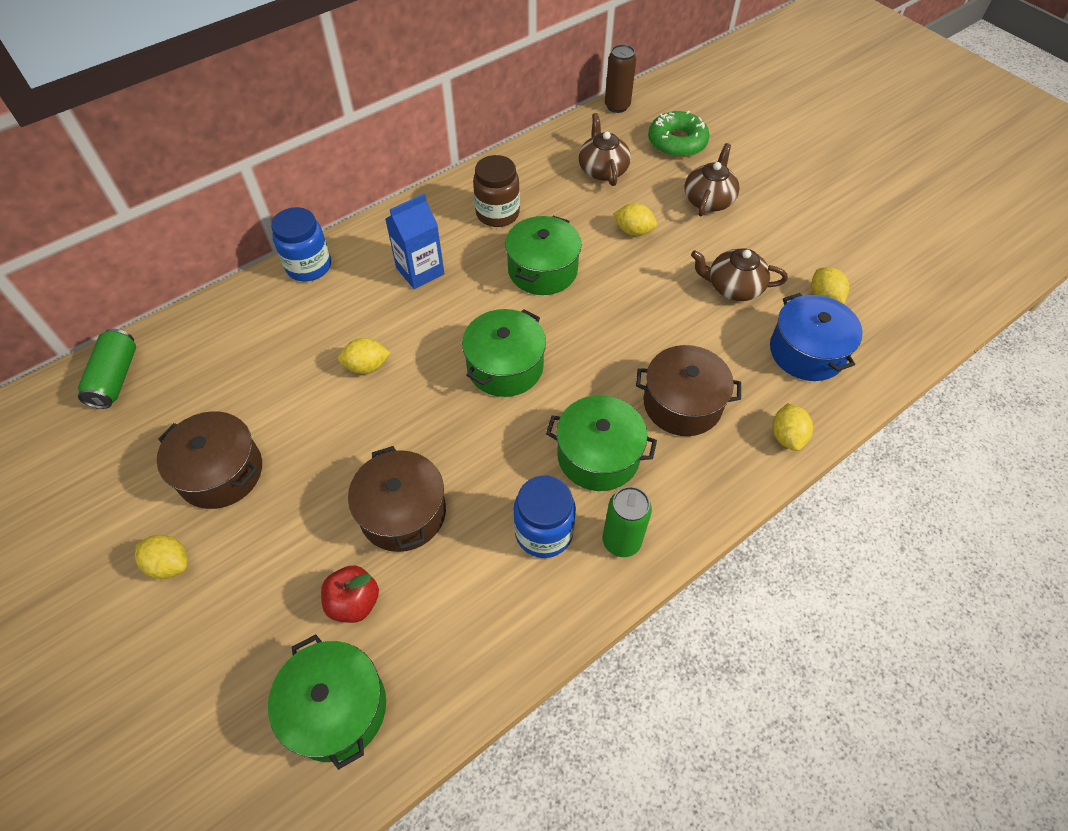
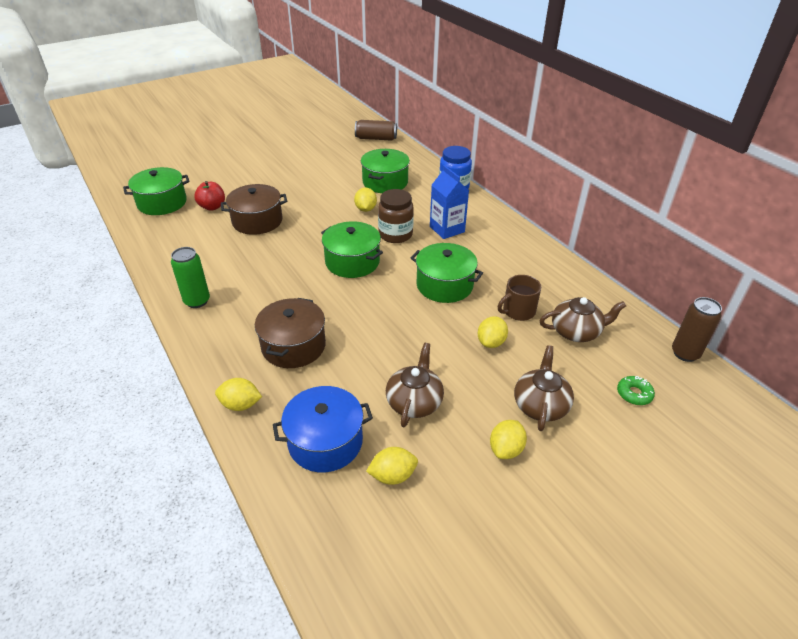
camera: 95 degrees right, 15 degrees down
(115, 378) = (376, 138): green can -> brown can
(170, 564) = (260, 159): yellow lemon -> yellow lemon (506, 449)
(221, 472) = (306, 168): brown pot -> none
(497, 214) = (509, 266): brown jar -> brown jar (395, 235)
(544, 532) = (219, 270): blue jar -> none
(579, 209) = (518, 311): none -> brown mug
(598, 455) = (264, 297): green pot -> green pot (385, 182)
(677, 142) = (634, 394): green donut -> green donut, size x0.52
(708, 200) = (540, 405): brown teapot -> brown teapot turned 105 degrees counterclockwise

